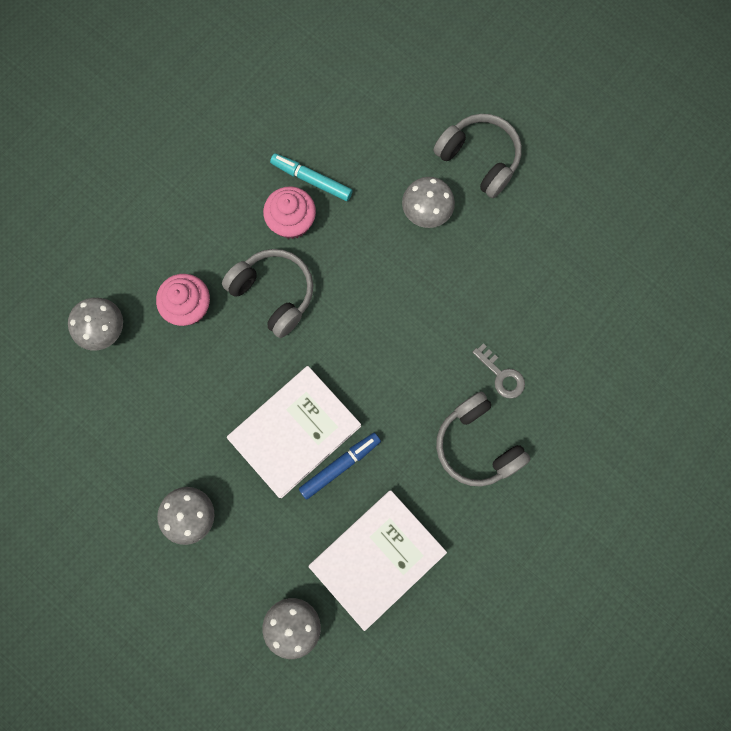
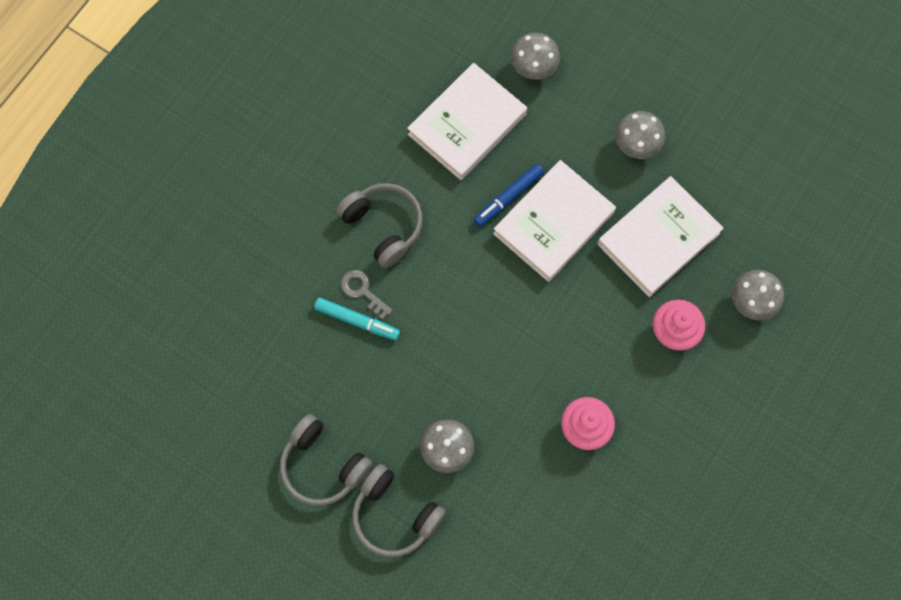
camera: 175 degrees right, 5 degrees down
(187, 405) = (658, 238): none -> white book
(273, 294) = (592, 351): grey headphones -> grey headphones (323, 465)
(311, 180) = (570, 476): turquoise marker -> turquoise marker (357, 321)

